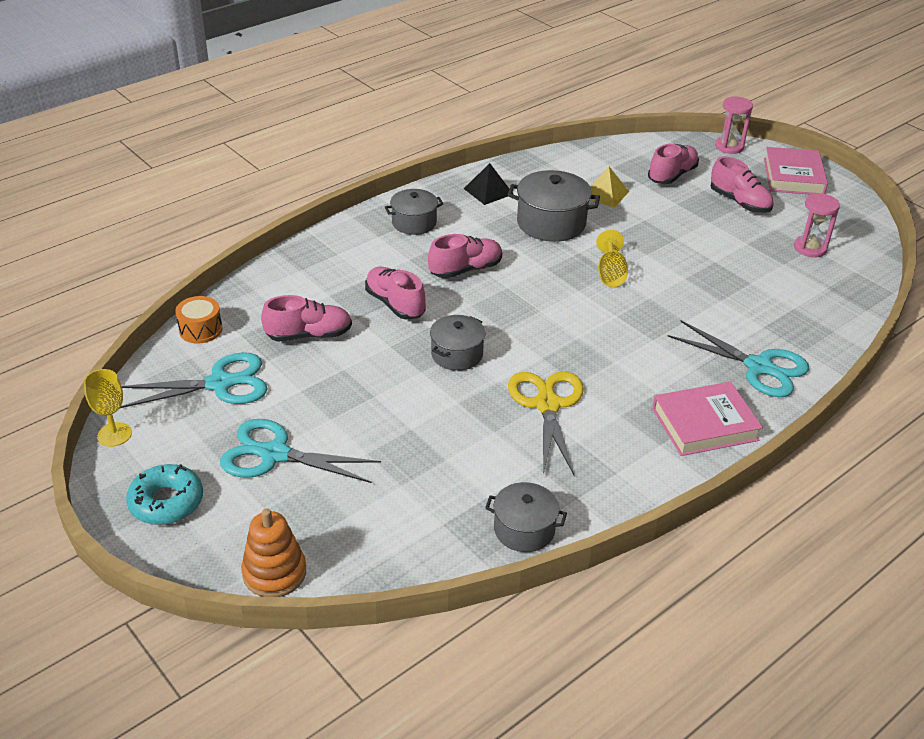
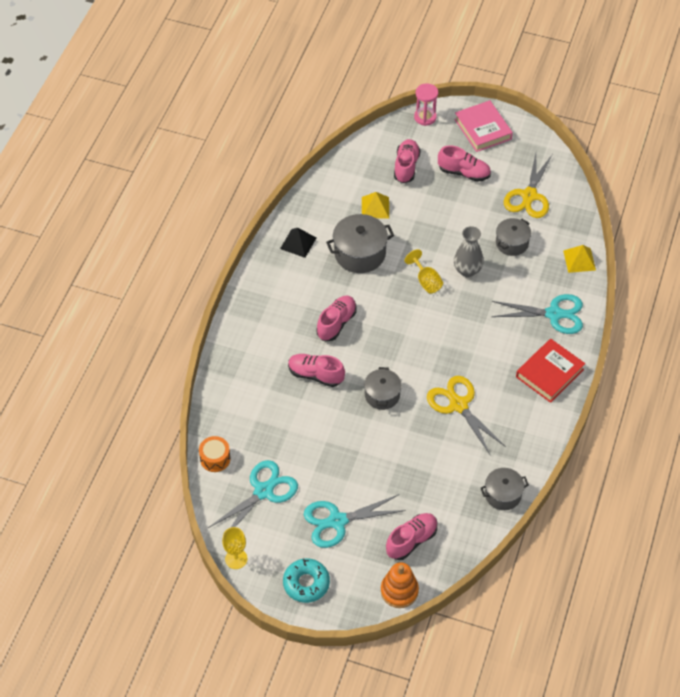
camera: 30 degrees left, 15 degrees up
(309, 335) = (284, 427): pink shoe -> pink shoe (411, 540)
(414, 223) = (272, 298): grey pot -> grey pot (512, 243)
(672, 283) = (467, 270): none -> grey vase
(704, 424) = (549, 373): pink book -> red book
(810, 248) = (529, 196): pink hourglass -> yellow scissors
(836, 328) = (579, 260): none -> yellow pyramid

